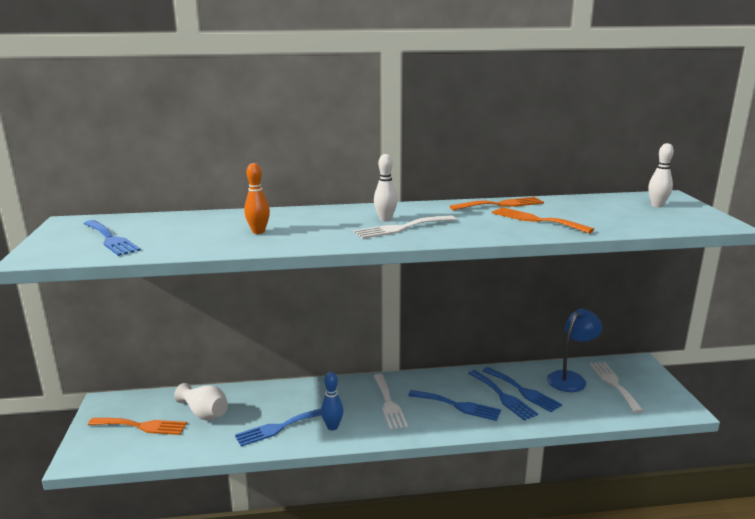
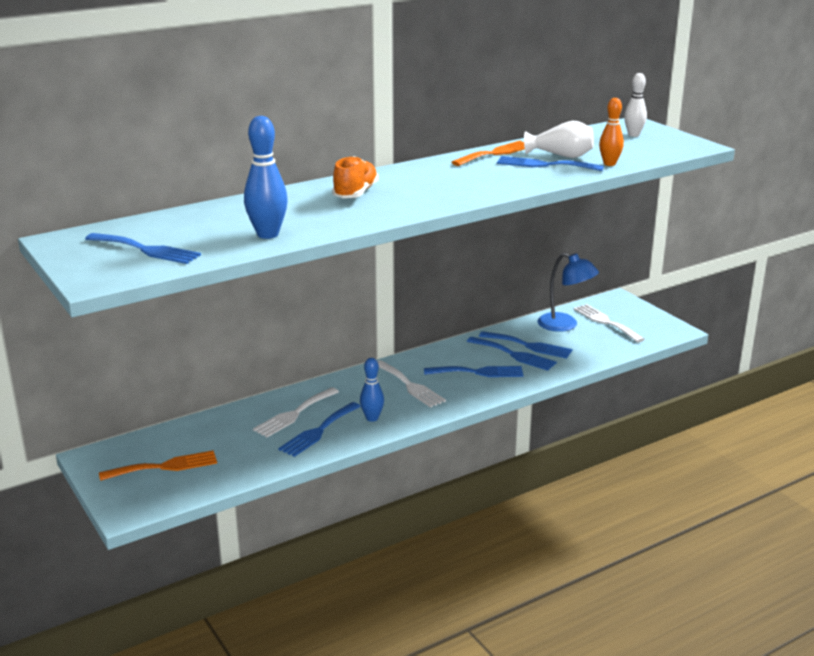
camera: 25 degrees left, 5 degrees up
(204, 413) = (223, 439): white vase -> white vase (561, 156)
(216, 242) = (267, 234): none -> blue bowling pin
(258, 231) = (294, 217): orange bowling pin -> orange bowling pin (609, 164)
(335, 220) = (355, 193): none -> orange shoe
(385, 219) = (404, 185): white bowling pin -> none
(401, 228) = (431, 191): white fork -> white fork (294, 414)
(536, 220) = (544, 165): orange fork -> blue fork
(571, 378) = (565, 325): blue lamp -> blue lamp turned 105 degrees clockwise

